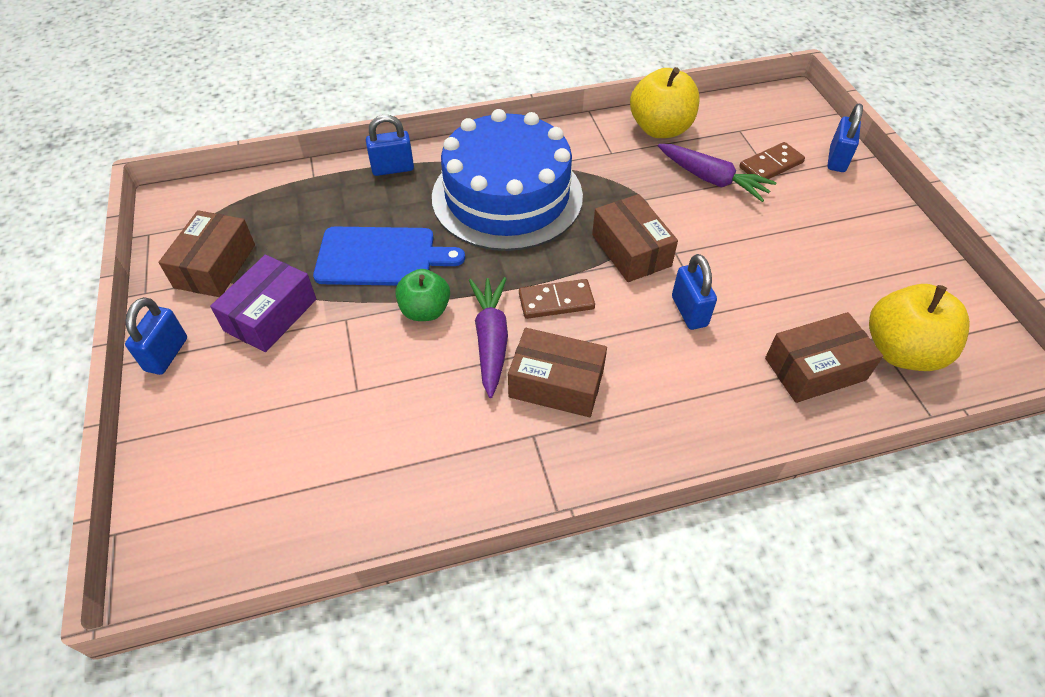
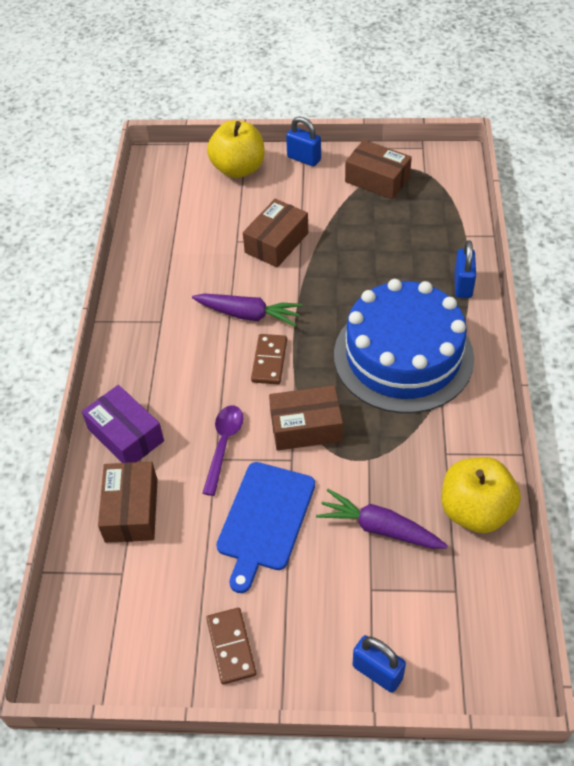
camera: 110 degrees right, 0 degrees up
(270, 315) = (319, 205): purple box -> purple box (126, 435)
(381, 257) = (355, 266): blue cutting board -> blue cutting board (265, 520)
(425, 310) = (291, 283): green apple -> none
(556, 384) = (194, 342): brown box -> brown box (276, 243)
(689, 311) = (224, 445): blue padlock -> purple spoon
(712, 180) = (379, 528): purple carrot -> purple carrot turned 60 degrees clockwise
(771, 165) = (387, 595): brown domino -> brown domino (231, 647)
(901, 351) = (117, 586): yellow apple -> yellow apple (238, 169)

